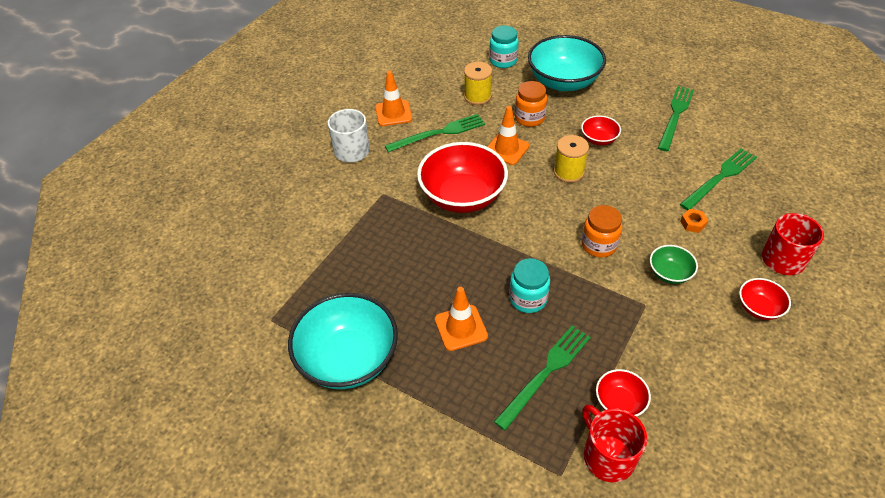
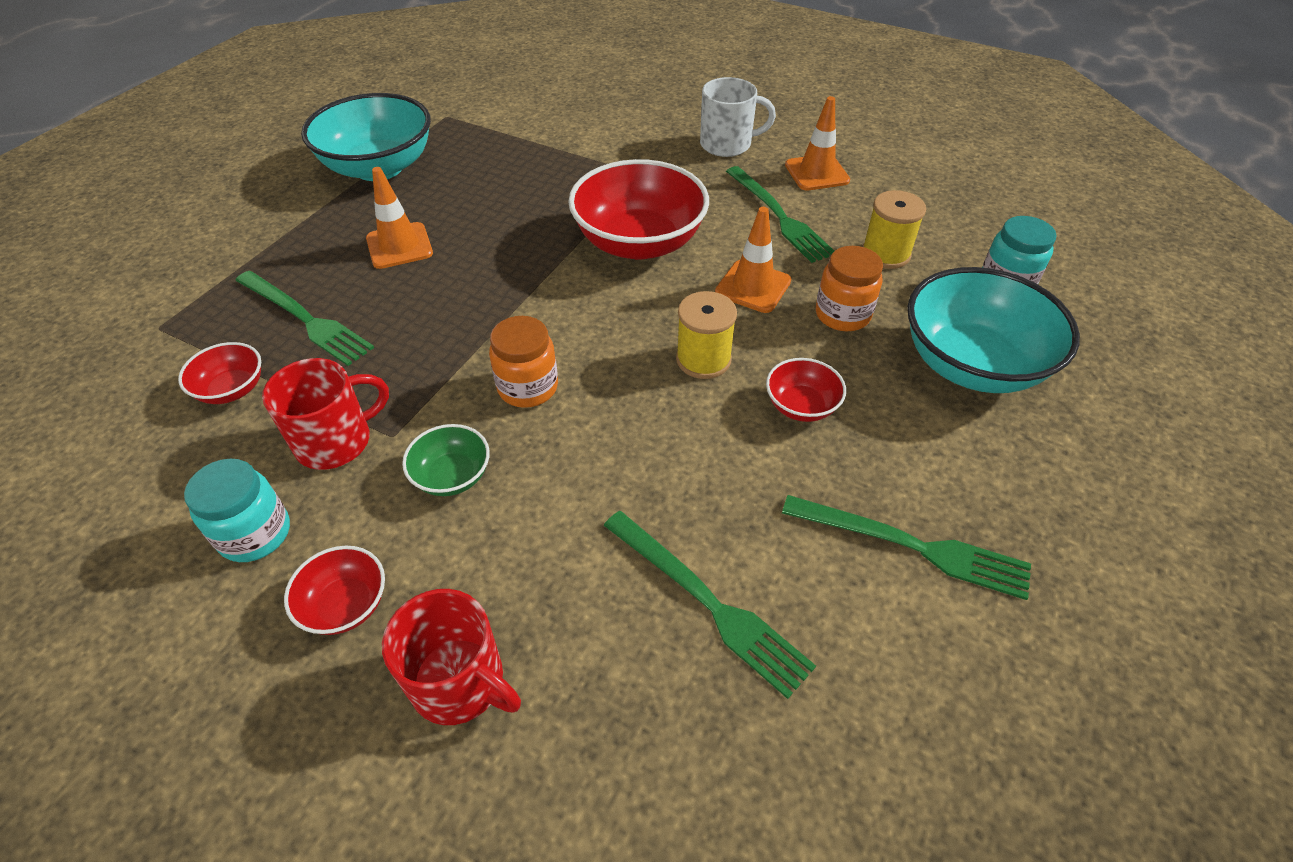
camera: 85 degrees right, 0 degrees up
(528, 299) = (433, 305): turquoise jar -> turquoise jar (255, 534)
(607, 456) = (160, 371): red mug -> red mug (335, 441)
(693, 223) = (571, 529): orange nut -> none

